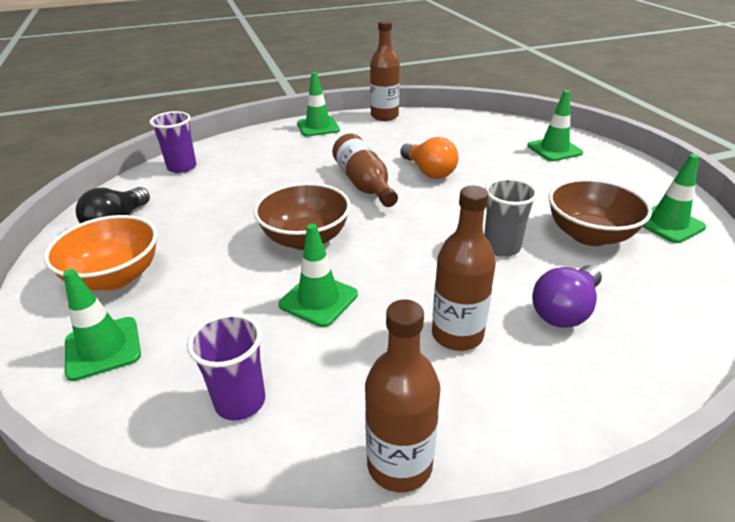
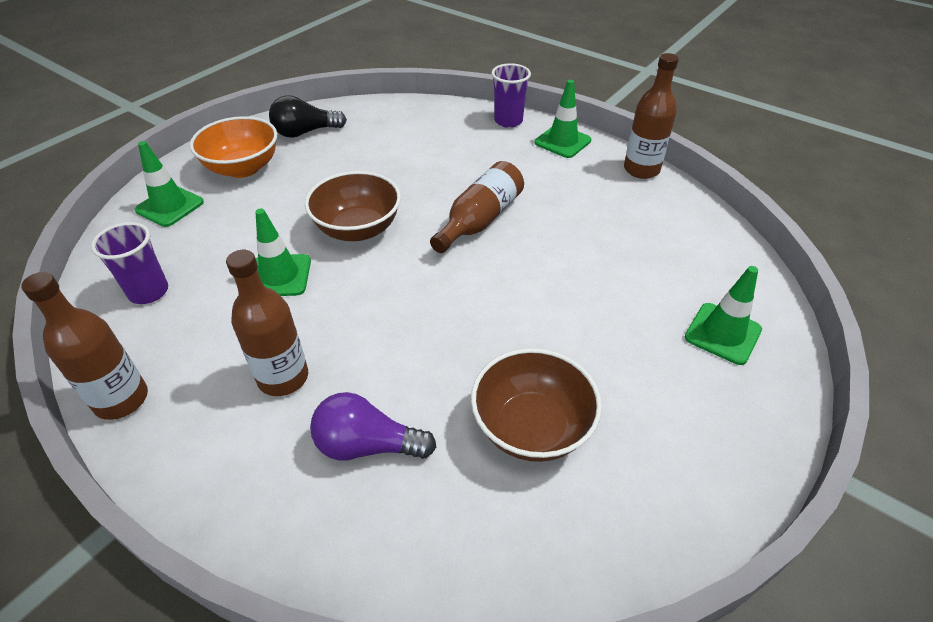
camera: 55 degrees right, 10 degrees up
(182, 167) = (409, 113): purple cup -> purple cup (508, 121)
(429, 171) = (549, 251): orange light bulb -> none
(501, 247) = (445, 360): grey cup -> none
(668, 224) = (630, 503): green traffic cone -> none

